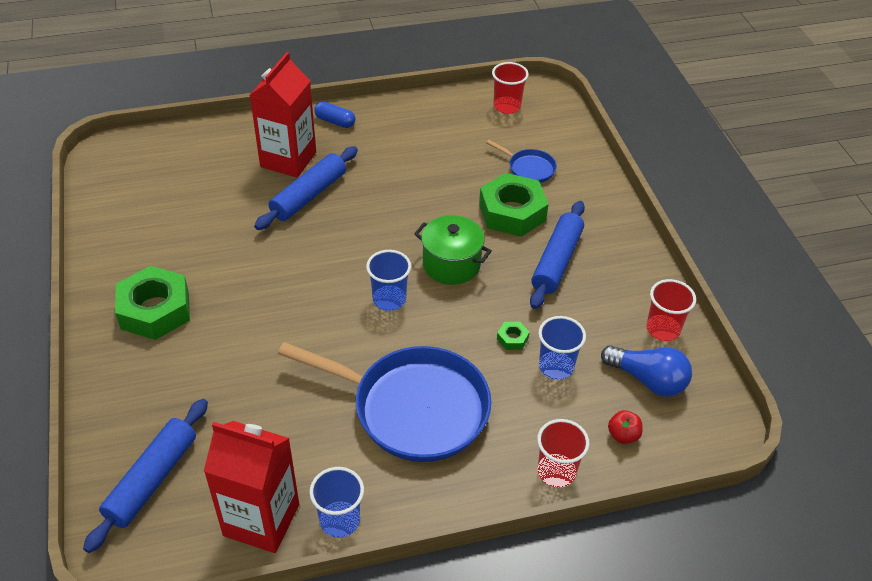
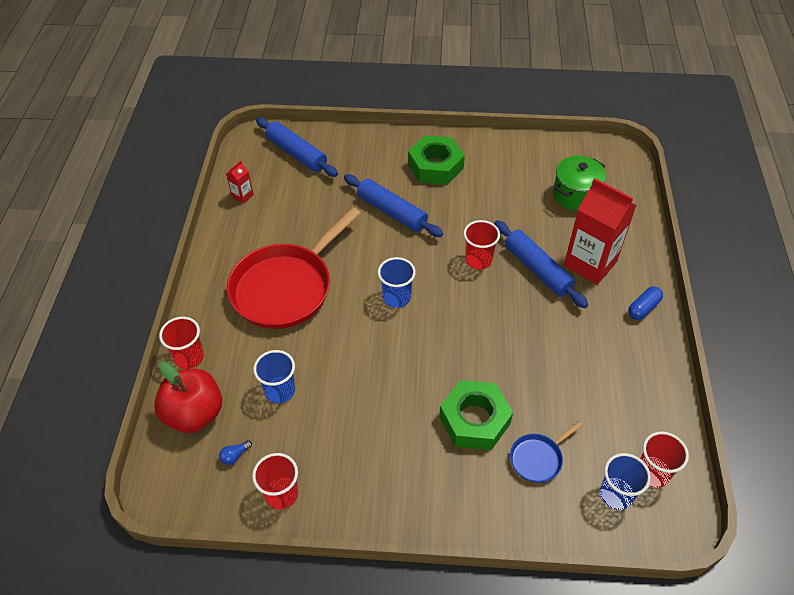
camera: 110 degrees right, 5 degrees up
(261, 520) = (242, 196): red carton -> red carton, size x0.43
(310, 242) = (478, 260): none -> red cup
(339, 520) = (221, 231): blue cup -> blue cup (616, 494)
(413, 408) = (286, 287): blue pan -> red pan
(451, 264) = (421, 350): green pot -> green pot (575, 195)
(512, 338) = (322, 369): green nut -> none
(557, 261) = (397, 435): blue rolling pin -> blue rolling pin (392, 212)
(623, 435) = (194, 414): red apple -> red apple, size x2.26
(648, 380) = (235, 456): blue light bulb -> blue light bulb, size x0.42

